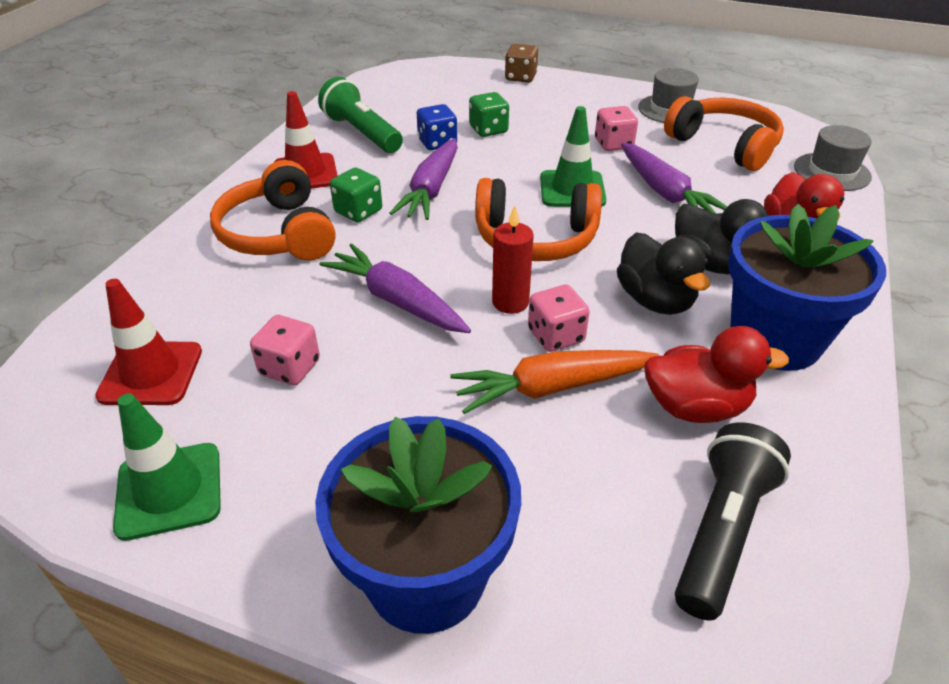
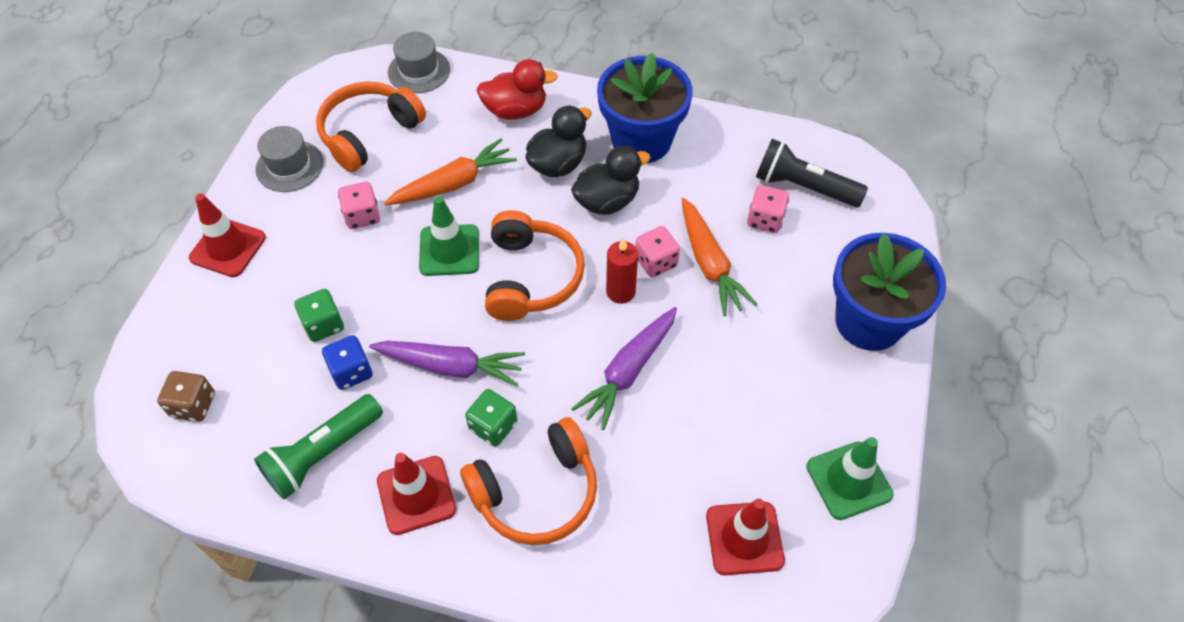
camera: 95 degrees left, 15 degrees up
(290, 368) = (719, 434): pink dice -> pink dice (765, 219)
(520, 77) = (187, 299): brown dice -> brown dice (193, 405)
(573, 89) = (228, 248): none -> red traffic cone
(665, 192) = (454, 183): purple carrot -> orange carrot
(696, 407) = (712, 188): red duck -> none

